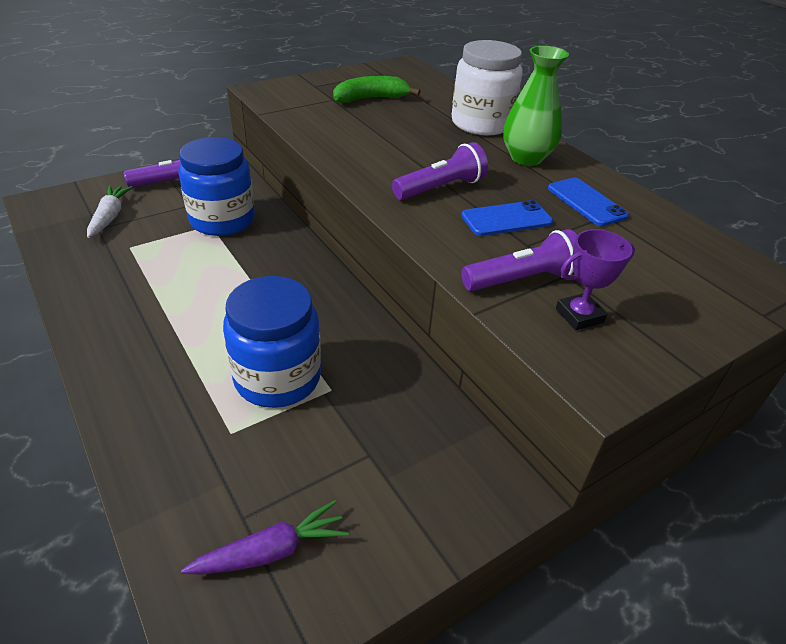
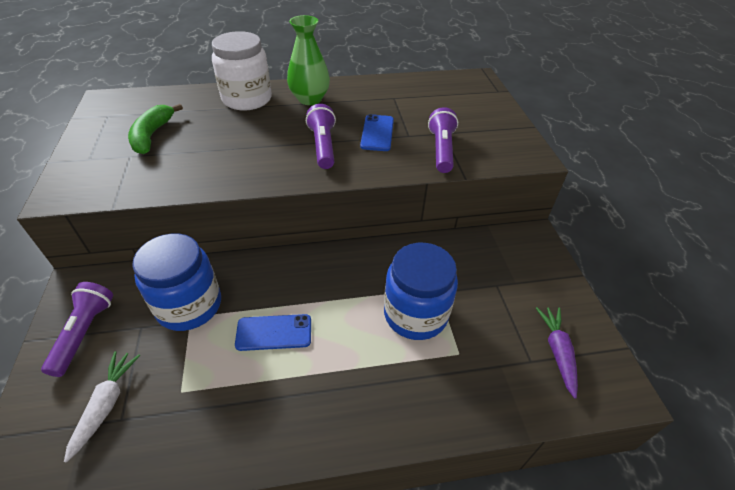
camera: 65 degrees left, 5 degrees up
(110, 217) = (106, 404): white carrot -> white carrot turned 75 degrees clockwise
(579, 315) = (480, 143): purple trophy -> none
(586, 202) = (376, 98): blue phone -> blue phone (274, 332)

